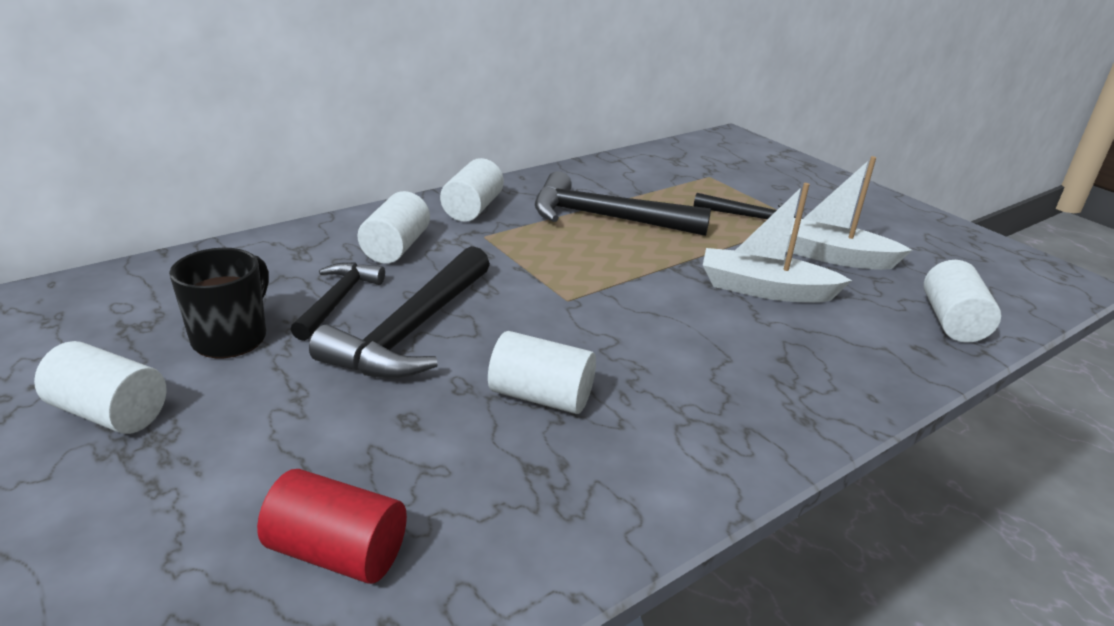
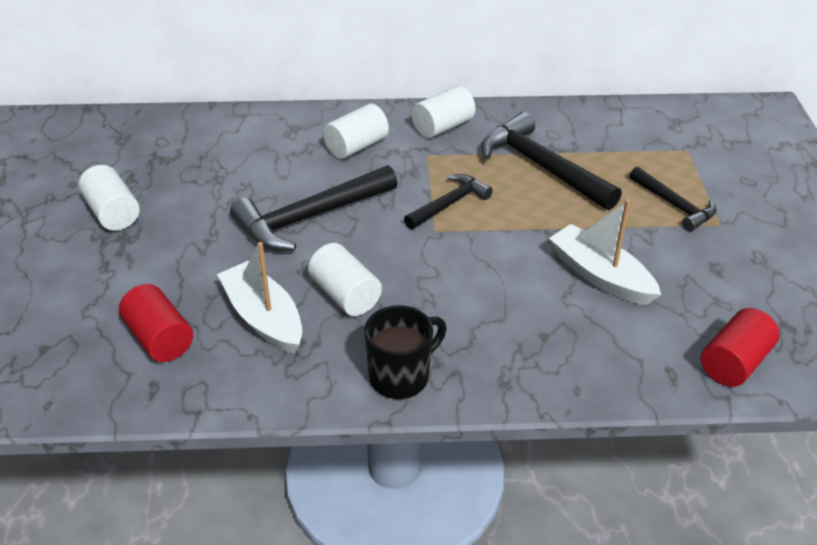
camera: 35 degrees right, 10 degrees up
(231, 337) = (204, 185): black mug -> black mug (401, 376)
(338, 300) = (284, 178): black hammer -> black hammer (449, 204)
(830, 256) = (701, 266): white boat -> white boat (263, 318)
(952, 321) = (734, 363): white cylinder -> red cylinder

